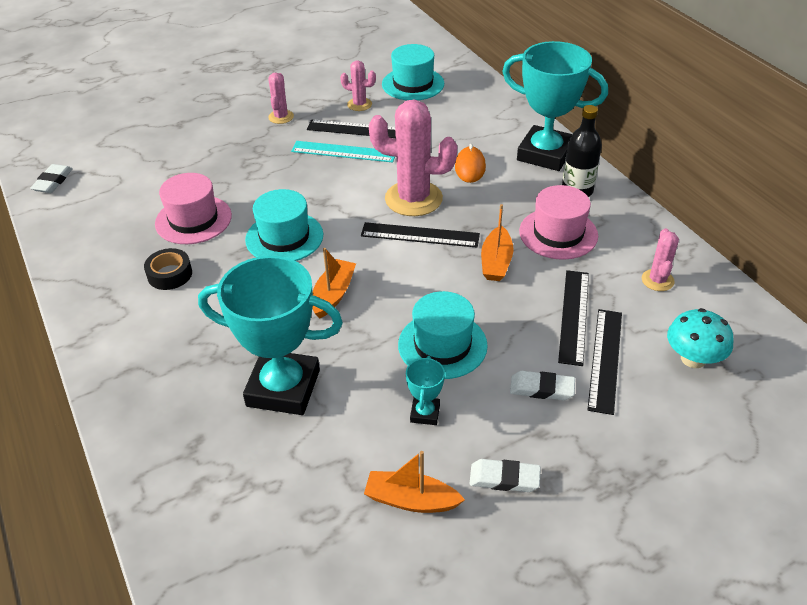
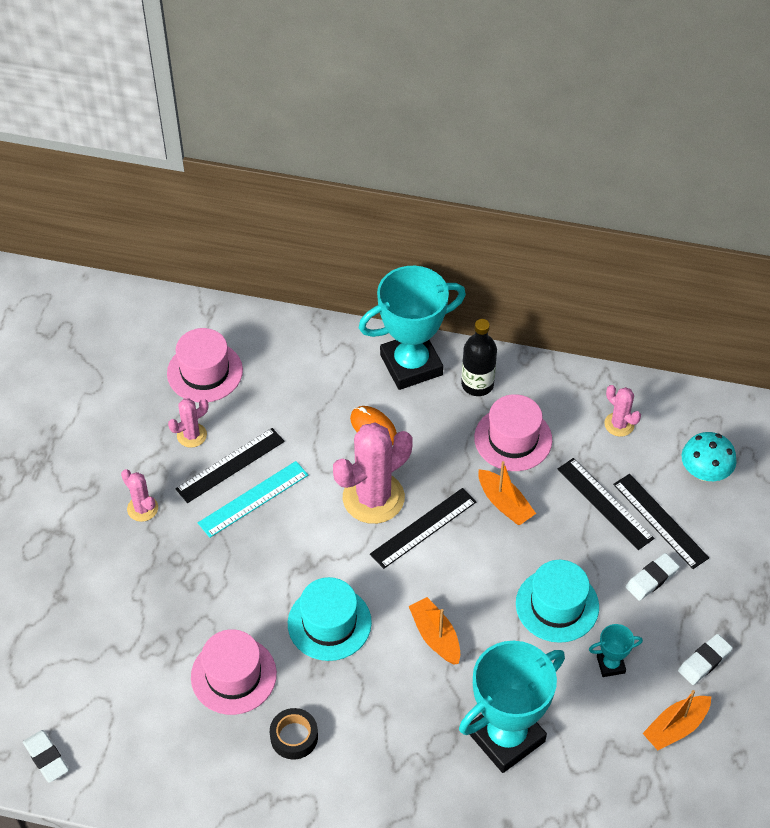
camera: 50 degrees left, 10 degrees up
(413, 84) = (205, 372): turquoise hat -> pink hat
(425, 413) = (610, 665): turquoise trophy -> turquoise trophy turned 60 degrees counterclockwise

